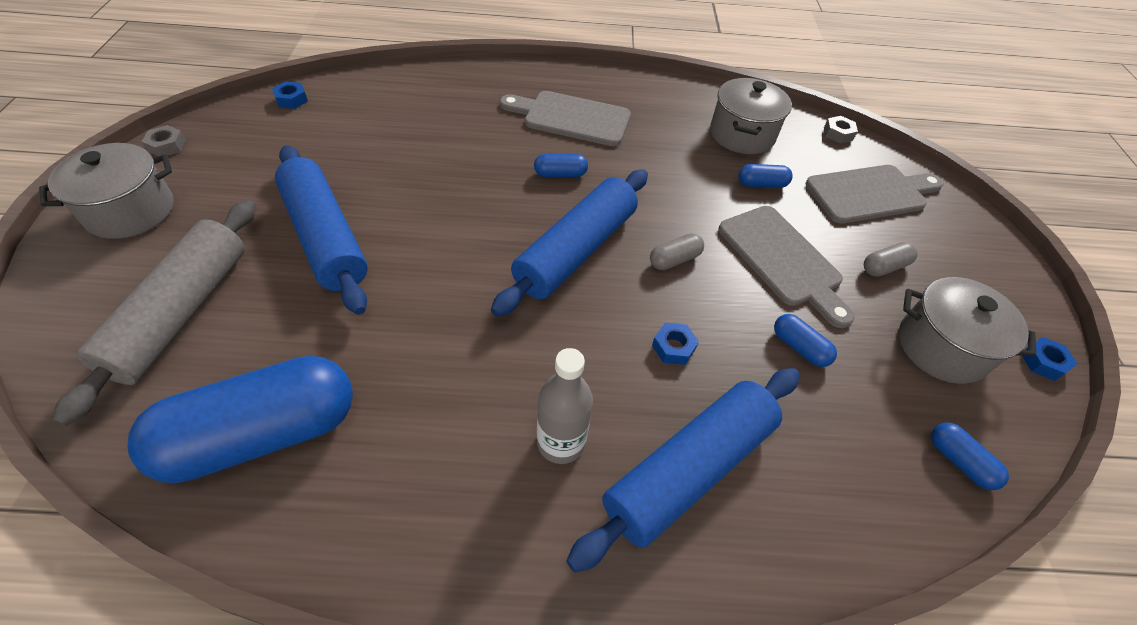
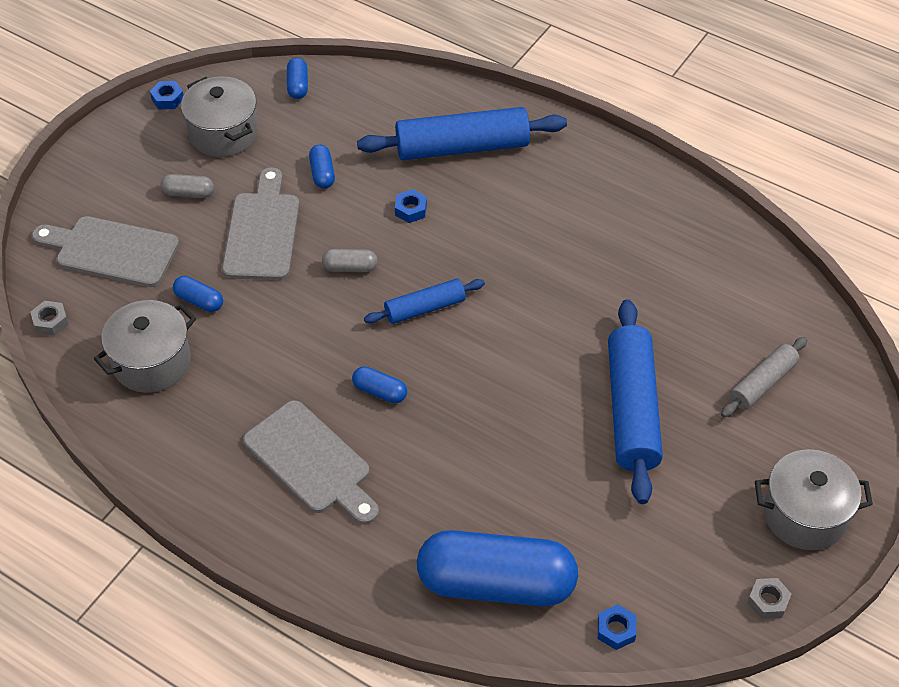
camera: 145 degrees left, 0 degrees up
(181, 313) = (762, 383): grey rolling pin -> grey rolling pin, size x0.56
(262, 435) = (715, 270): blue capsule -> blue capsule (496, 584)
(560, 442) = (529, 190): grey bottle -> none
(576, 251) = (425, 308): blue rolling pin -> blue rolling pin, size x0.56

